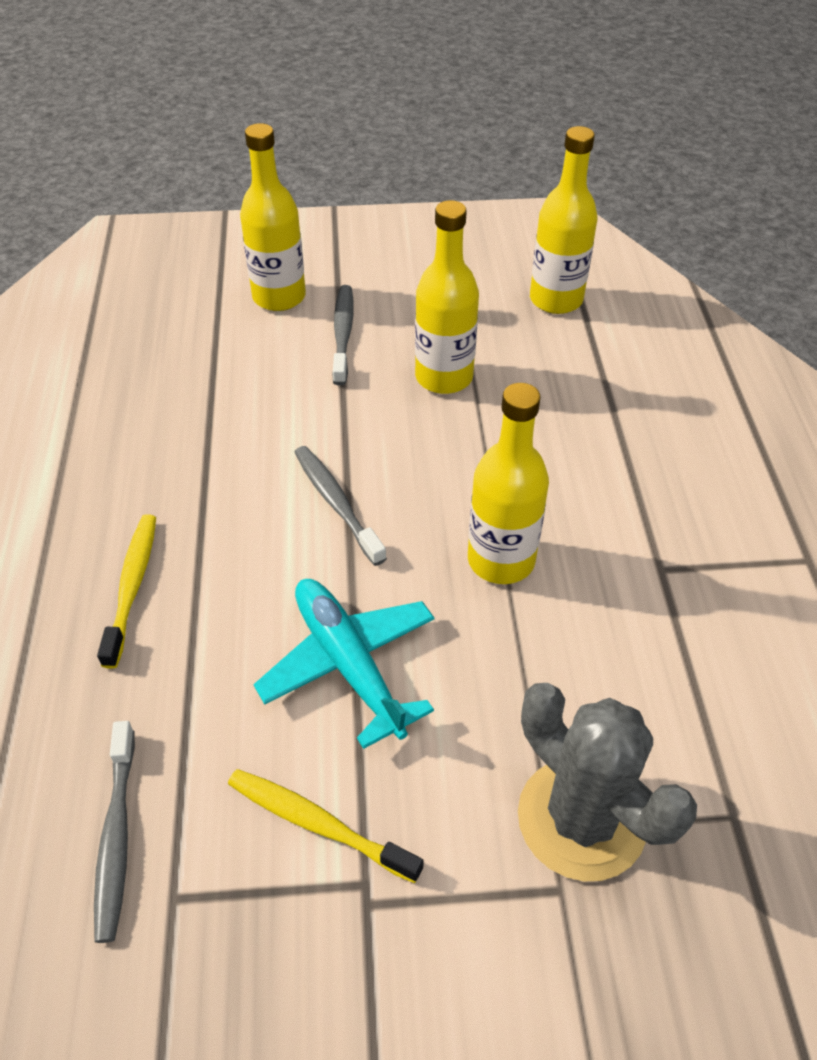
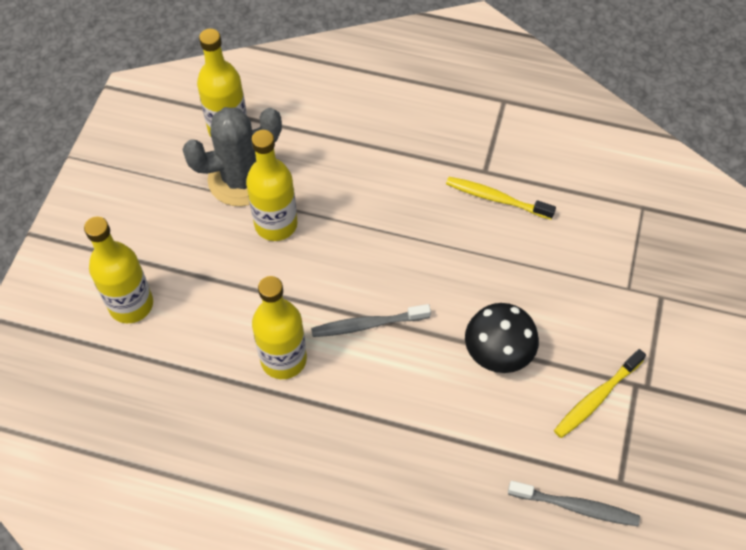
camera: 70 degrees left, 10 degrees up
(132, 586) = (393, 467): yellow toothbrush -> yellow toothbrush (496, 198)
(343, 334) = (198, 273): grey toothbrush -> none
(348, 664) = (497, 354): turquoise plane -> black mushroom
(501, 560) = (449, 248): yellow bottle -> yellow bottle (283, 359)
(582, 818) = (627, 272): grey cactus -> grey cactus (241, 179)

